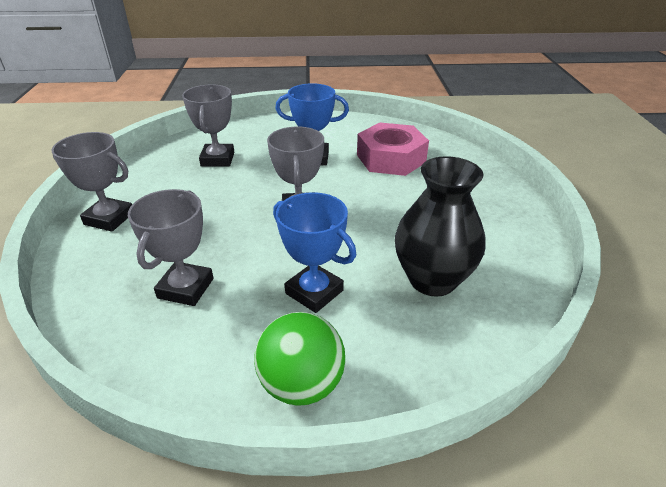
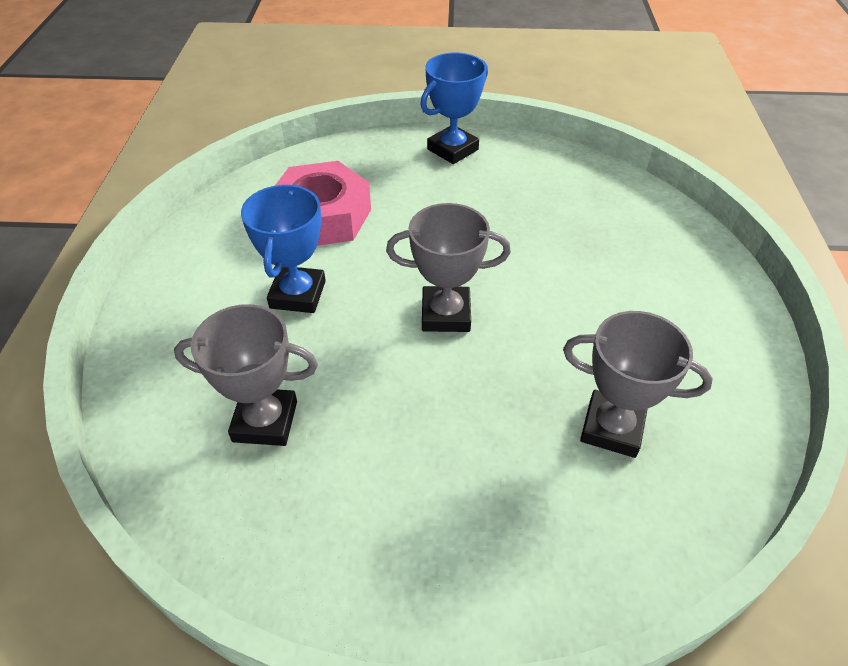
camera: 85 degrees left, 10 degrees up
(109, 218) = (444, 568): grey trophy -> none
(302, 384) = (730, 319): green ball -> none
(314, 292) = (604, 306): blue trophy -> blue trophy (452, 149)
(432, 280) = (575, 218): black vase -> none

